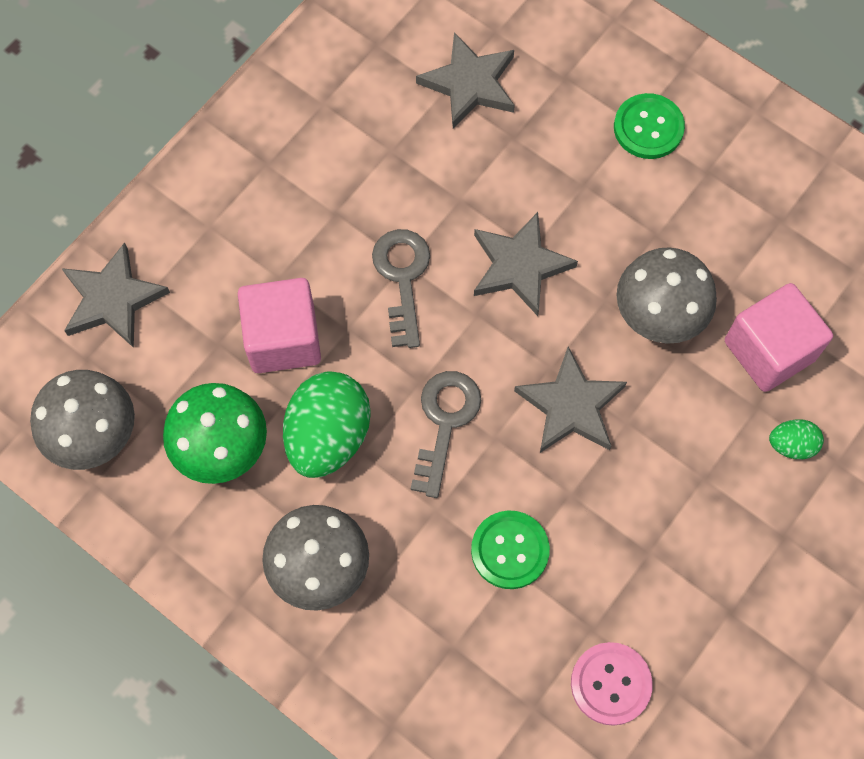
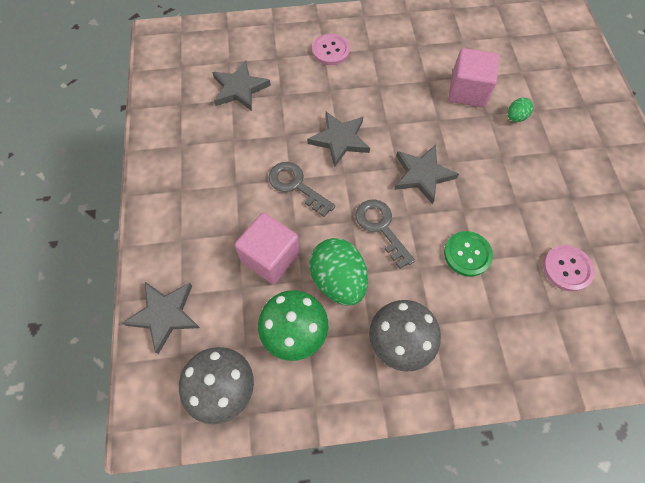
camera: 45 degrees left, 5 degrees down
(648, 128) = (331, 50): green button -> pink button
(659, 314) = (414, 112): grey mushroom -> none

